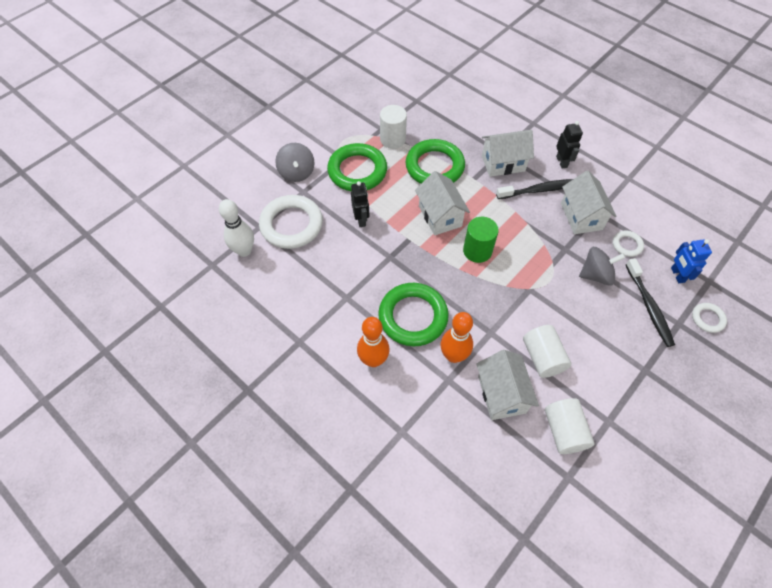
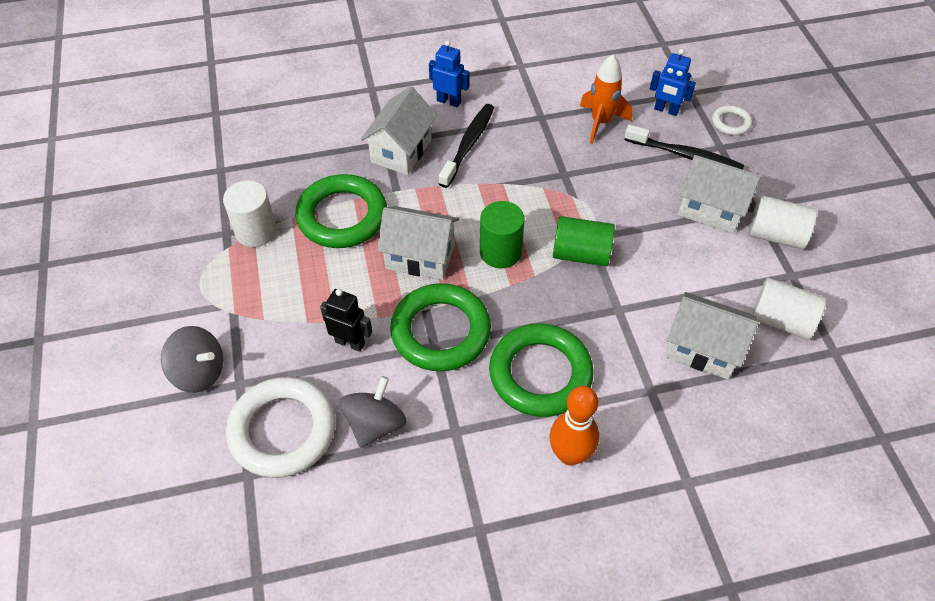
camera: 55 degrees left, 5 degrees down
(244, 251) = (272, 519): white bowling pin -> none
(357, 171) = (268, 300): green ring -> green ring (440, 331)
(453, 355) = (623, 364): orange bowling pin -> none
(513, 291) = (581, 254): none -> green cylinder
(542, 357) = (683, 282): white cylinder -> white cylinder (775, 235)
(562, 162) = (449, 101): black robot -> blue robot
(581, 216) = (534, 133): white house -> white house (711, 209)
(596, 275) = (616, 171): grey spinning top -> grey spinning top (375, 424)
(627, 245) = (600, 122): white ring -> orange rocket

